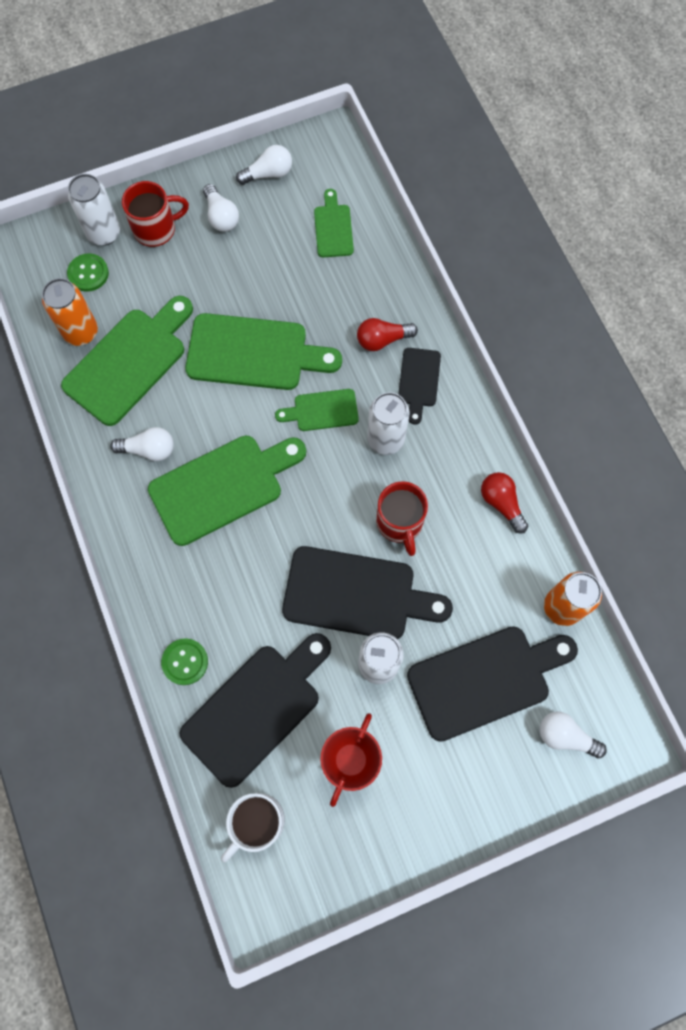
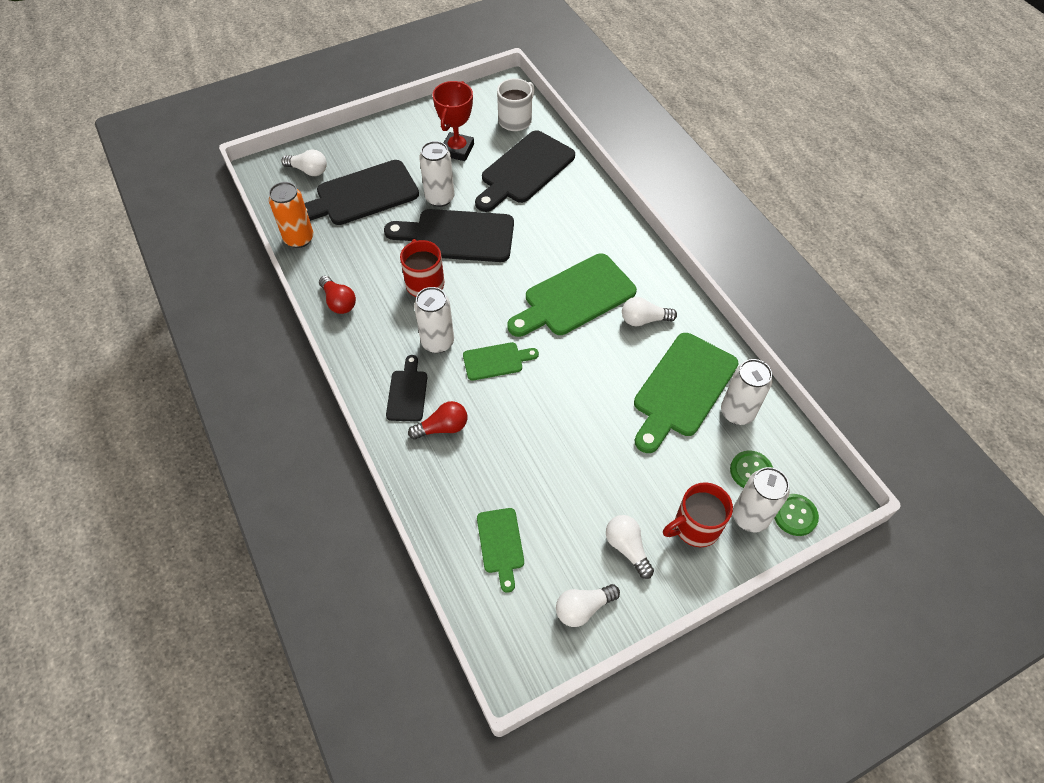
camera: 175 degrees right, 15 degrees down
(81, 332) = (737, 412): orange can -> white can
(185, 662) = (580, 190): green button -> green button (795, 515)
(254, 353) = (566, 405): green cutting board -> none

